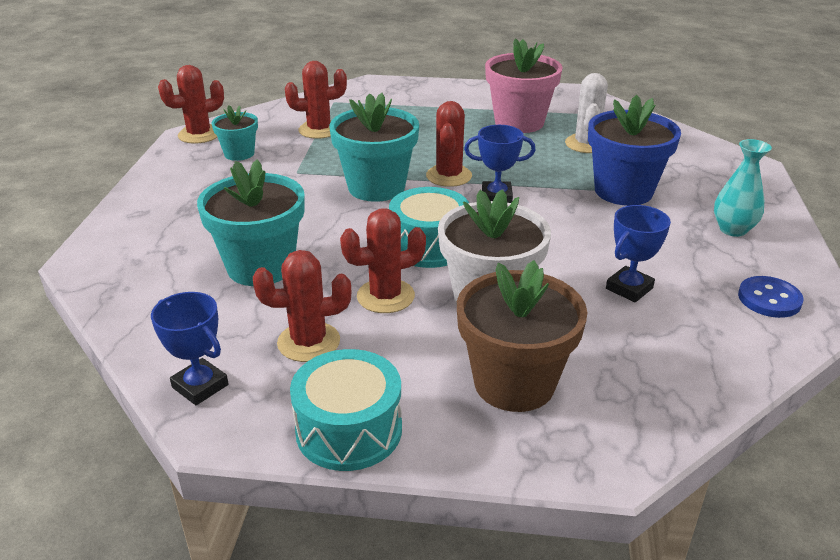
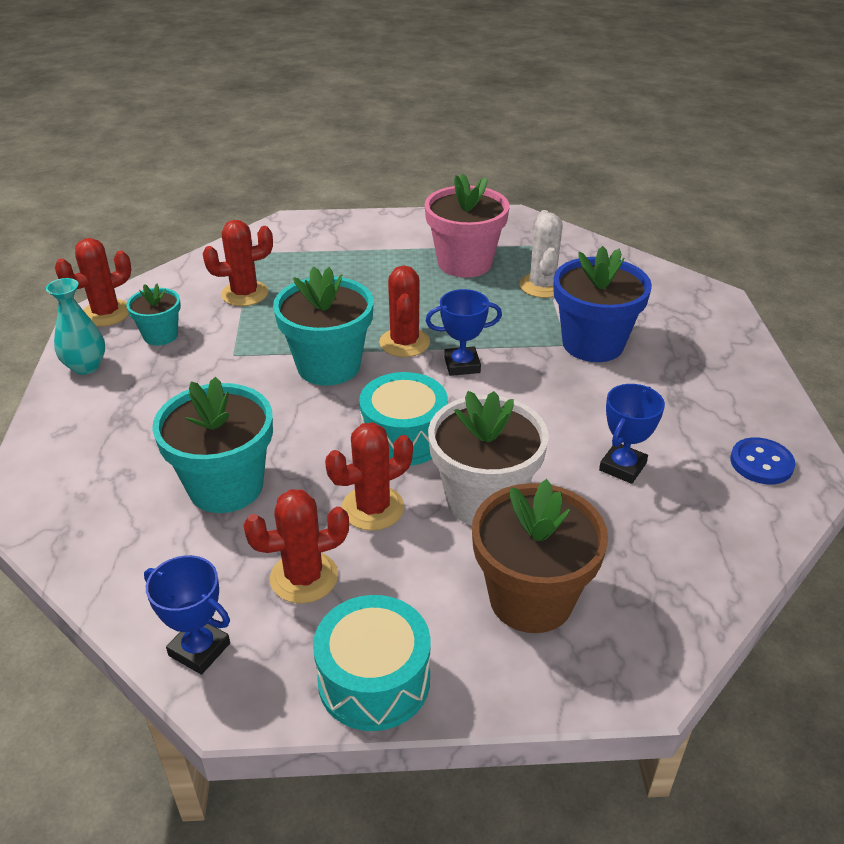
camera: 10 degrees left, 5 degrees up
(733, 229) = (711, 381): turquoise vase -> turquoise vase (86, 366)

